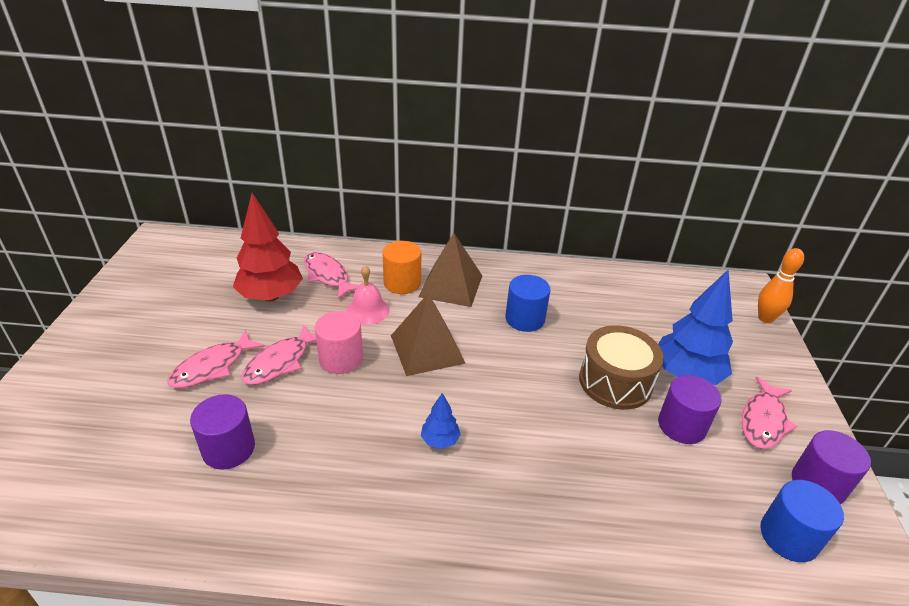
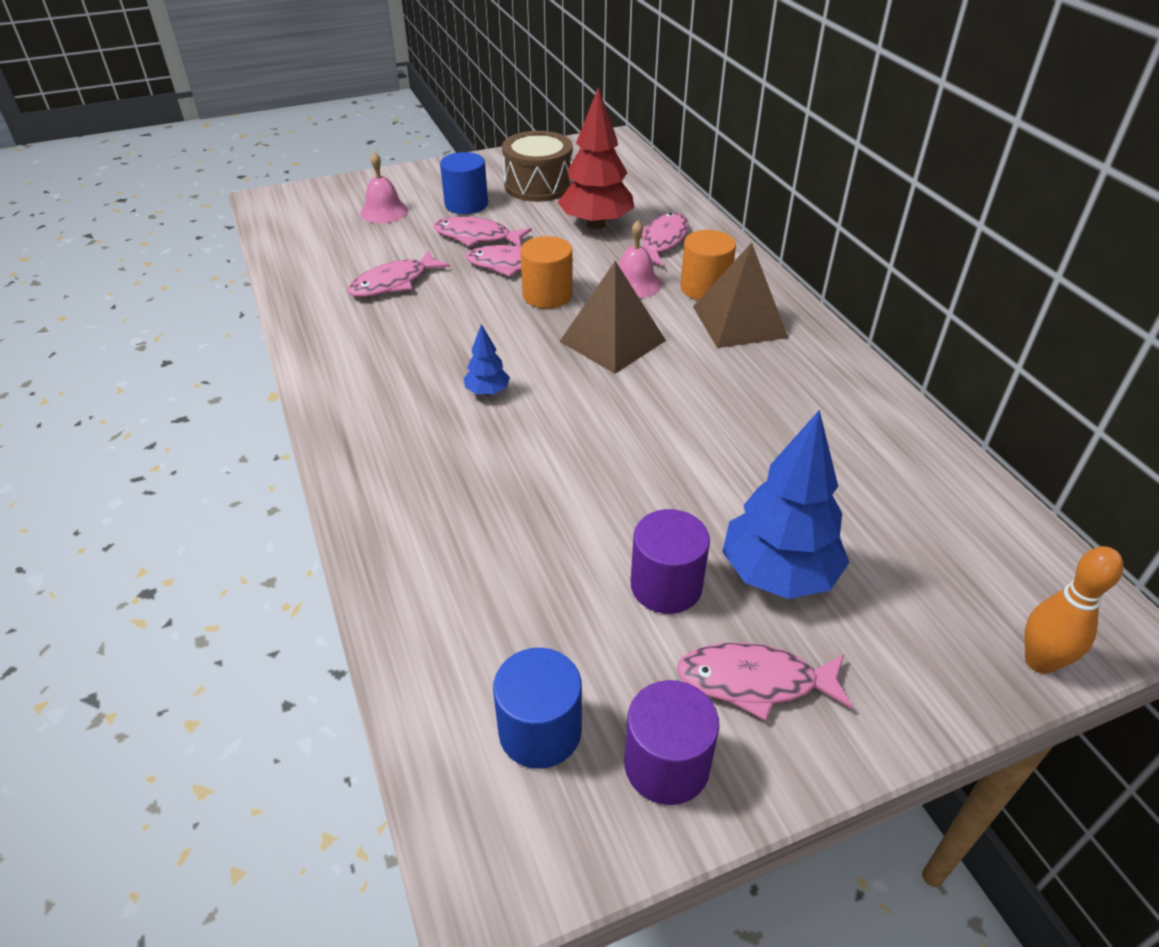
camera: 65 degrees right, 5 degrees up
(90, 414) = (384, 211): none -> pink bell
(228, 449) = (393, 283): purple cylinder -> pink fish
(341, 359) = (547, 295): pink cylinder -> orange cylinder
(525, 319) = (740, 395): blue cylinder -> blue cylinder (466, 204)
(615, 382) = (695, 503): brown drum -> brown drum (538, 185)

